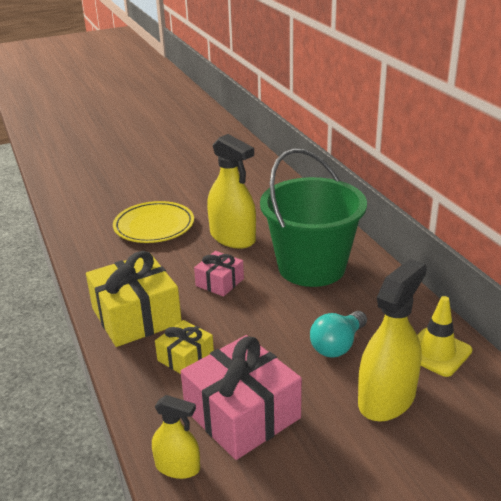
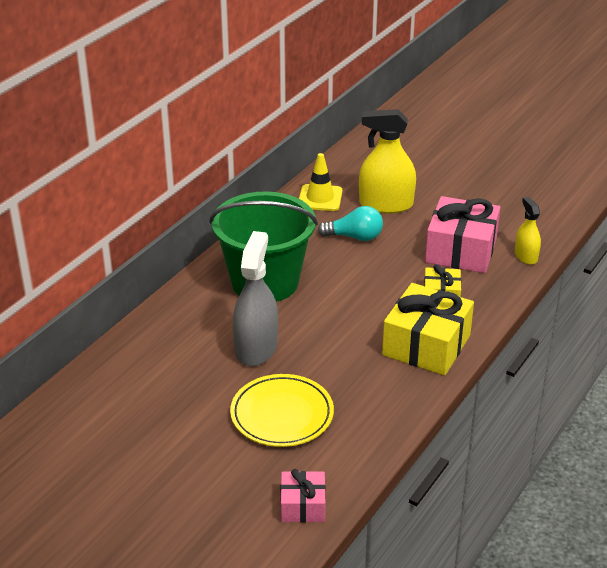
camera: 125 degrees left, 5 degrees up
(220, 282) = (336, 322): pink gift -> pink gift (303, 506)
(232, 237) = (256, 348): yellow spray bottle -> grey spray bottle

